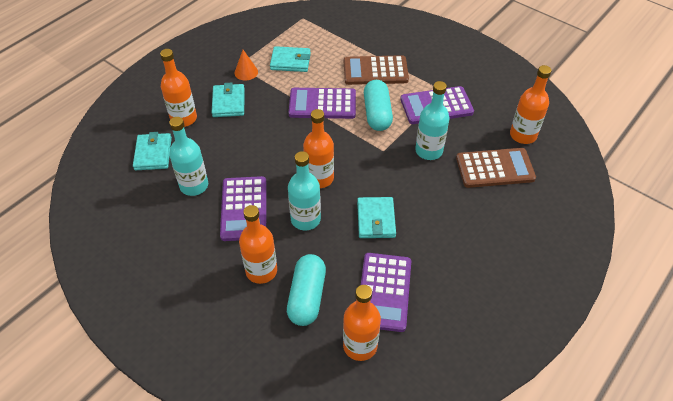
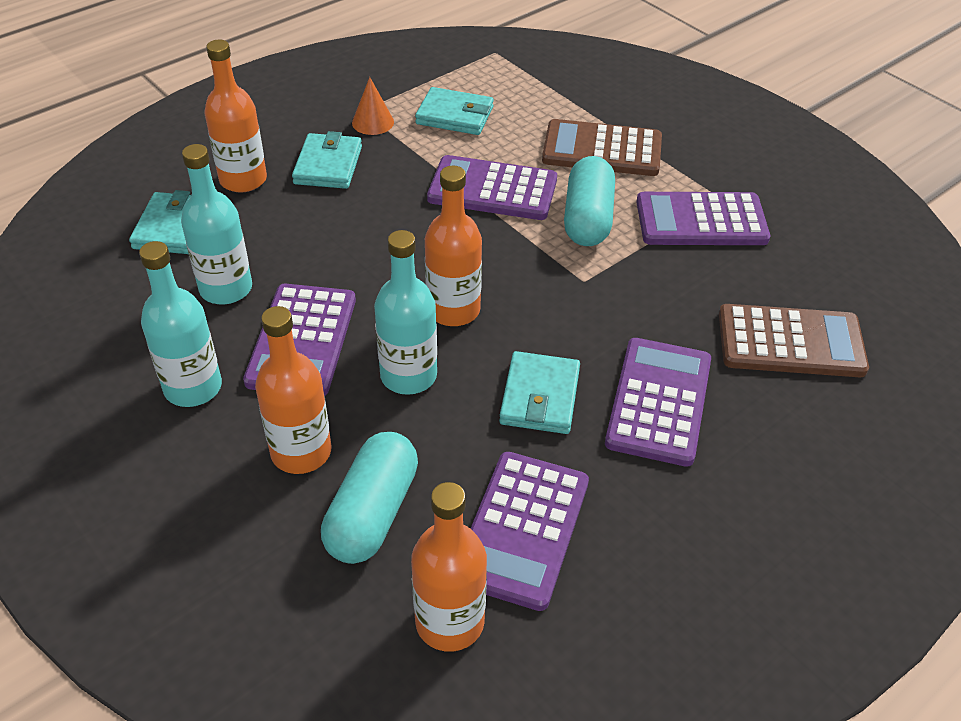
camera: 10 degrees right, 5 degrees down
(428, 151) = (669, 293): turquoise bottle -> turquoise bottle (193, 387)
(436, 212) = (659, 401): none -> purple calculator
(523, 135) = (857, 292): orange bottle -> none

